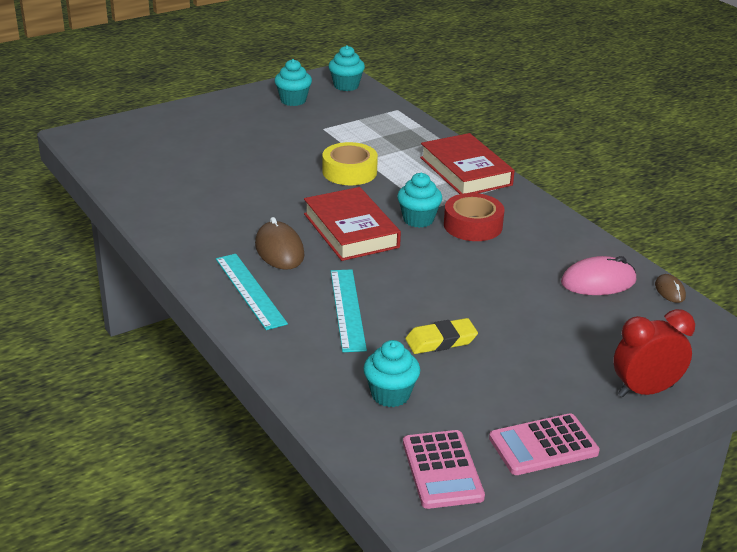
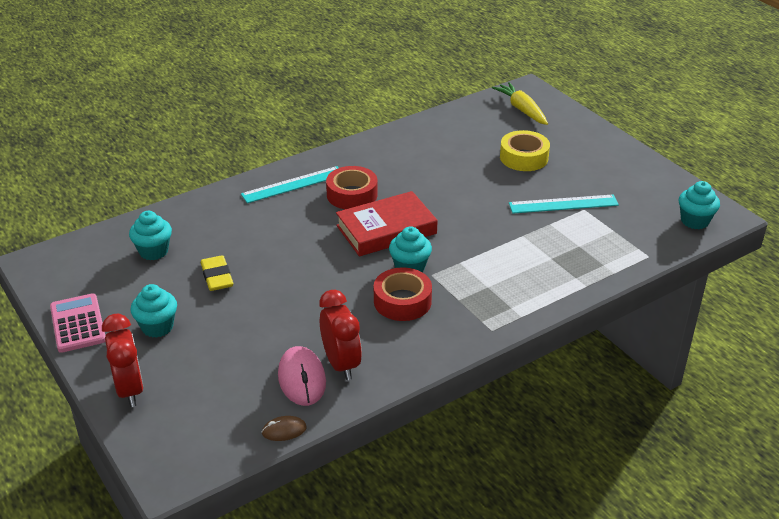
camera: 90 degrees right, 5 degrees up
(122, 142) = (521, 109): none -> yellow carrot
(279, 250) = (352, 195): brown mouse -> red tape
(293, 100) = (642, 189): turquoise cupcake -> turquoise cupcake (157, 327)
(347, 309) = (265, 230): turquoise ruler -> turquoise ruler (563, 204)
(349, 172) = (495, 227): yellow tape -> yellow tape (524, 157)
(442, 470) = (66, 274): pink calculator -> none
(465, 171) = (514, 301): red book -> none
(571, 260) = (341, 364): none -> red clock

